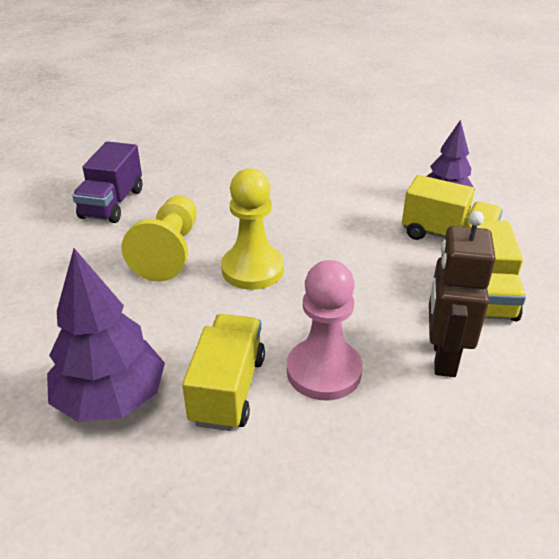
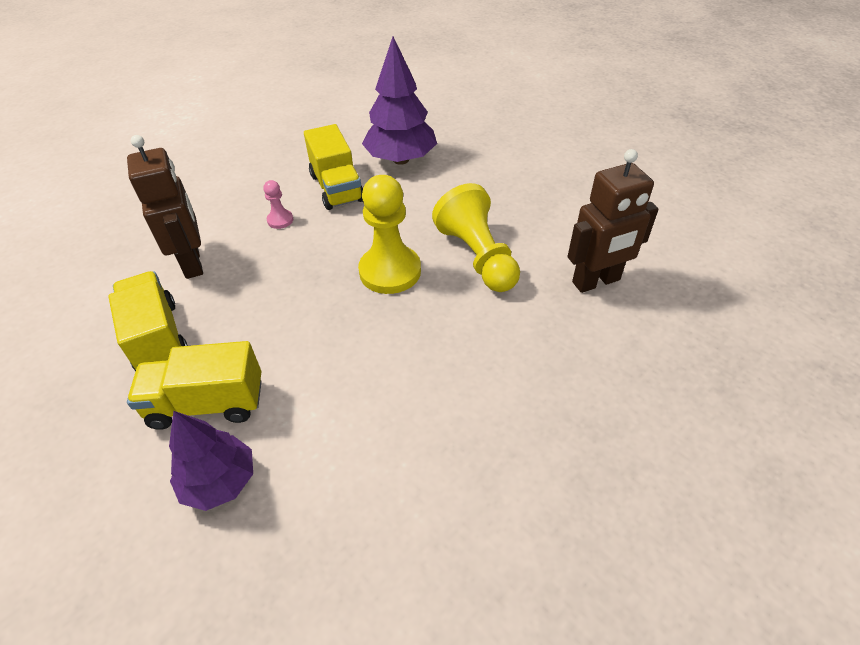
camera: 150 degrees right, 10 degrees up
(112, 204) = (596, 282): purple truck -> brown robot
(324, 371) = (280, 220): pink pawn -> pink pawn, size x0.46

